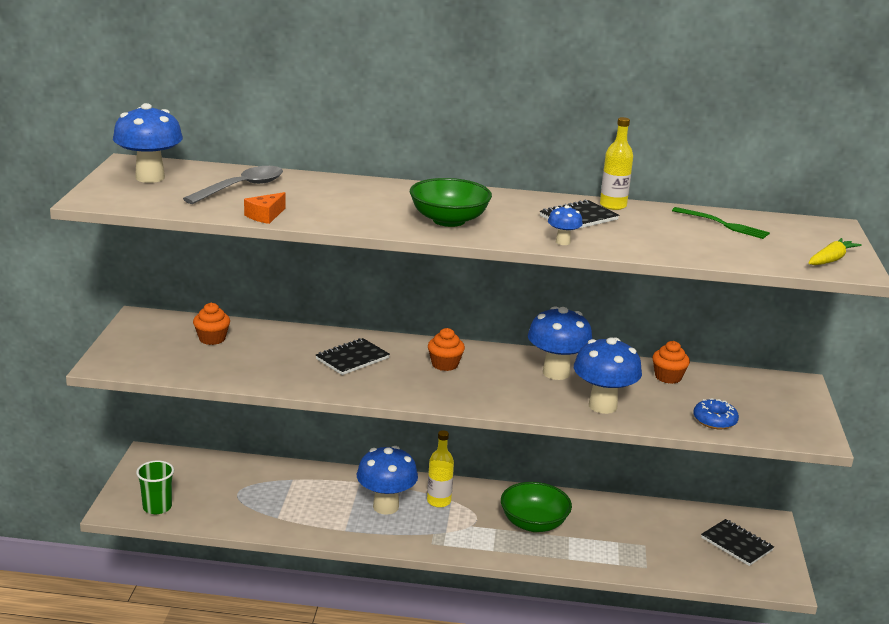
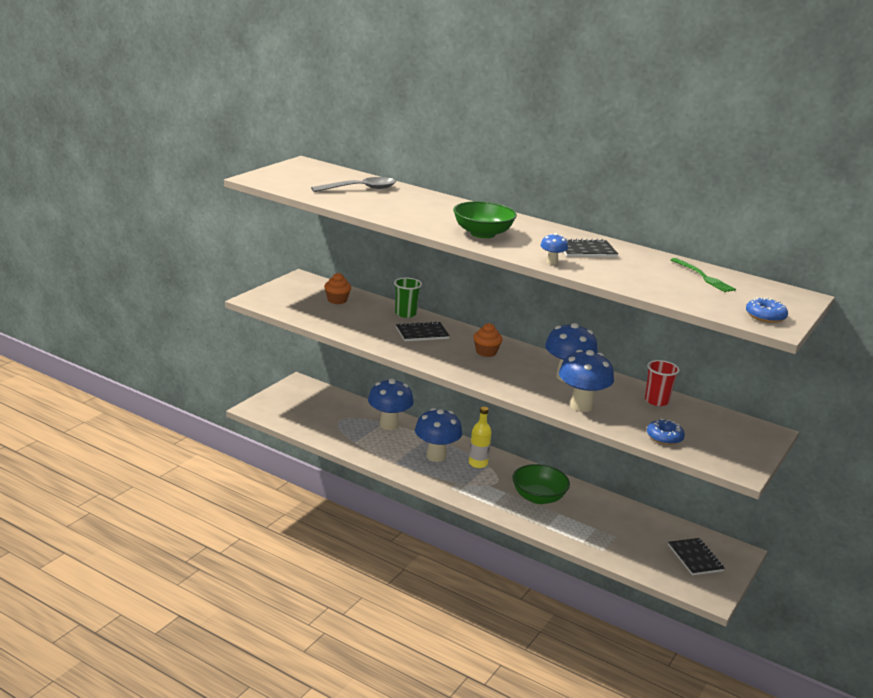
camera: 25 degrees right, 0 degrees up
(150, 177) = (306, 173): blue mushroom -> blue mushroom (389, 425)
(157, 507) = (281, 414): green cup -> green cup (405, 314)
(265, 216) = (355, 207): orange cheese -> none
(613, 205) = (626, 248): yellow bottle -> none
(668, 377) = (656, 401): orange cupcake -> red cup
(831, 259) = (765, 316): yellow carrot -> blue donut

